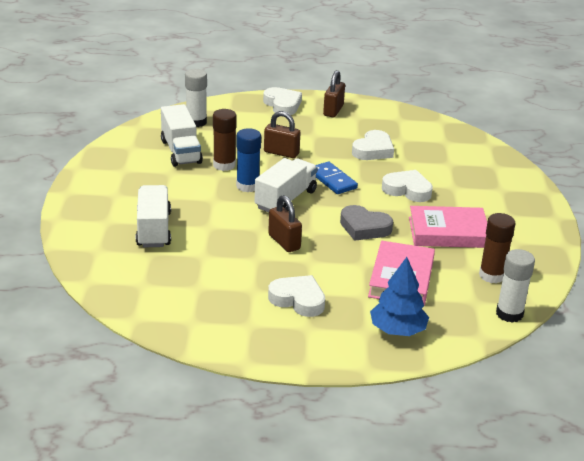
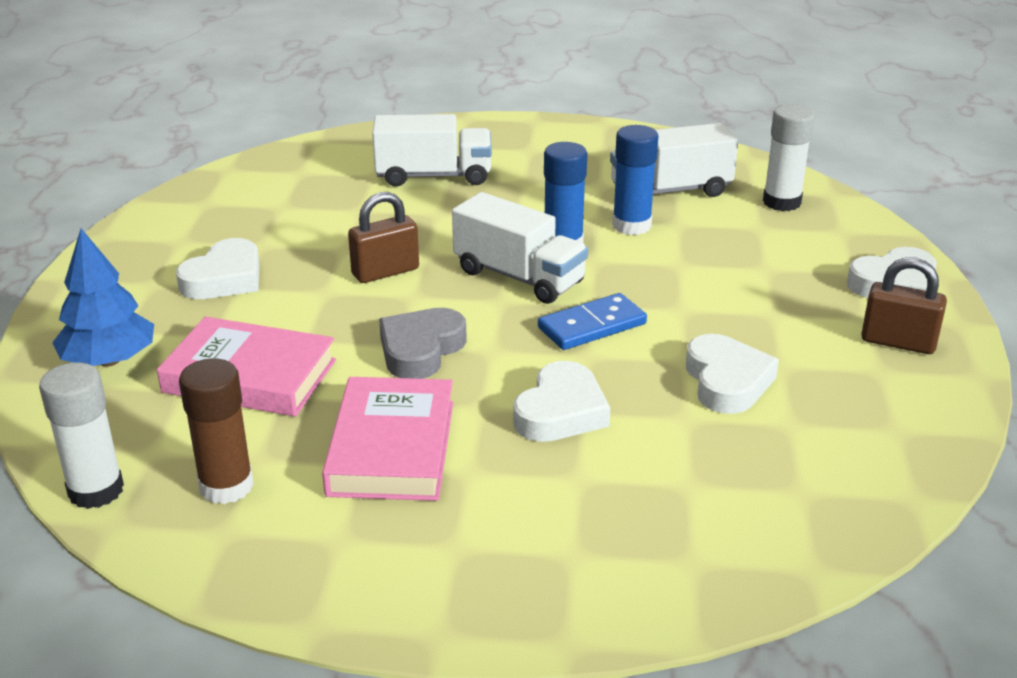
camera: 95 degrees right, 0 degrees up
(224, 165) = (631, 225): brown glue stick -> blue glue stick
(281, 153) = (688, 277): brown padlock -> none
(373, 150) = (727, 381): white heart -> white heart turned 135 degrees counterclockwise

